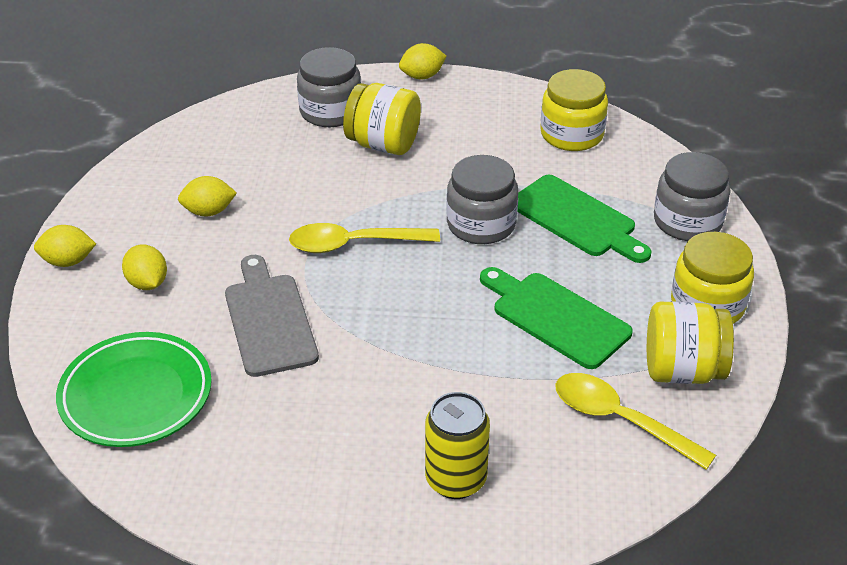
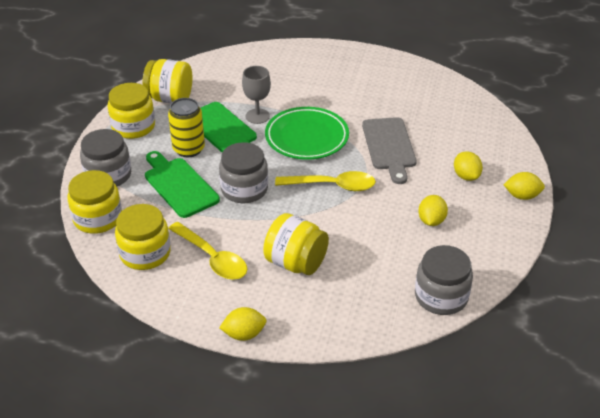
camera: 170 degrees left, 0 degrees up
(136, 395) = (461, 118): green plate -> green plate (306, 137)
(209, 211) = (431, 221): yellow lemon -> yellow lemon turned 75 degrees counterclockwise
(330, 111) = (333, 303): grey jar -> grey jar (441, 296)
(456, 479) = (303, 70): yellow can -> yellow can (189, 149)
(508, 352) = (257, 116): none -> grey goblet
(619, 420) = (215, 82): yellow spoon -> yellow spoon (212, 258)
(658, 165) = (98, 218): none -> yellow jar

